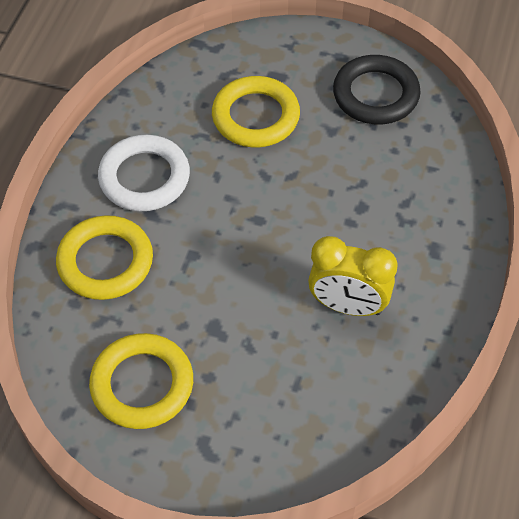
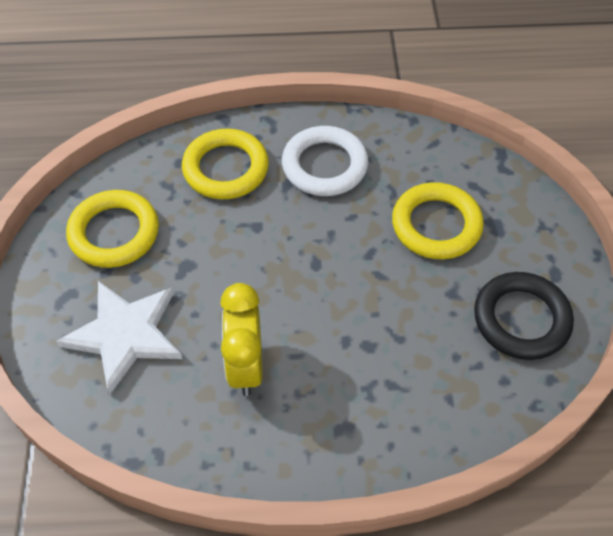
camera: 70 degrees right, 0 degrees up
(275, 400) = (125, 335): none -> white star

